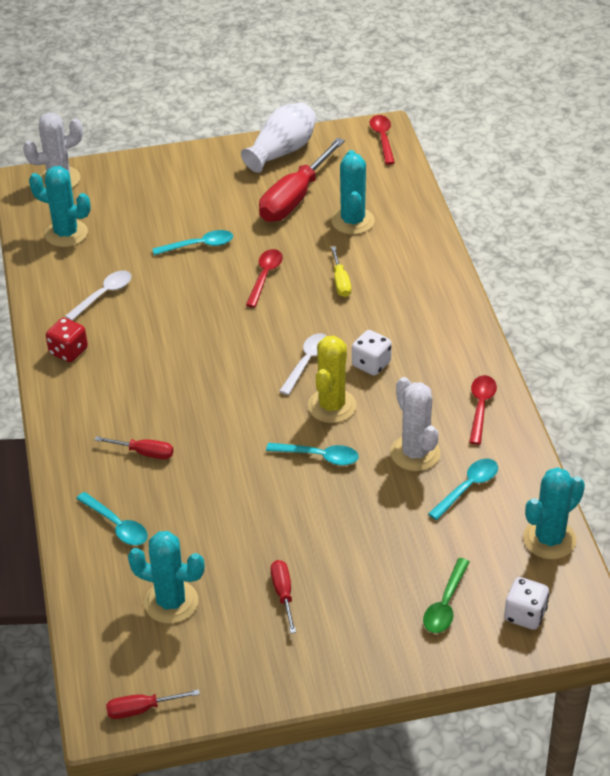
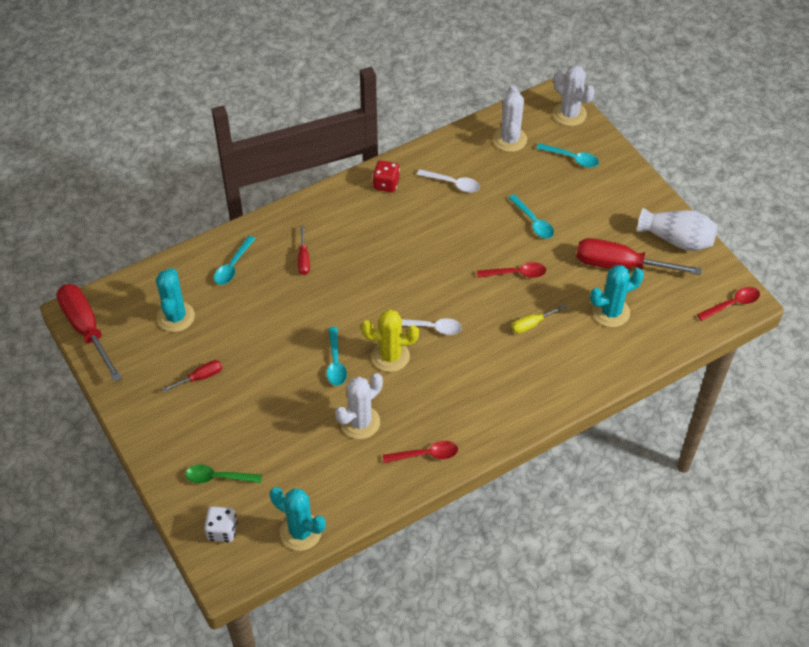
camera: 70 degrees right, 10 degrees up
(66, 233) = (509, 139): turquoise cactus -> white cactus
(141, 709) = (86, 328): red screwdriver -> red screwdriver, size x2.07
(371, 364) = (445, 369): white dice -> none
(468, 487) = (336, 465): turquoise spoon -> turquoise spoon (572, 158)

